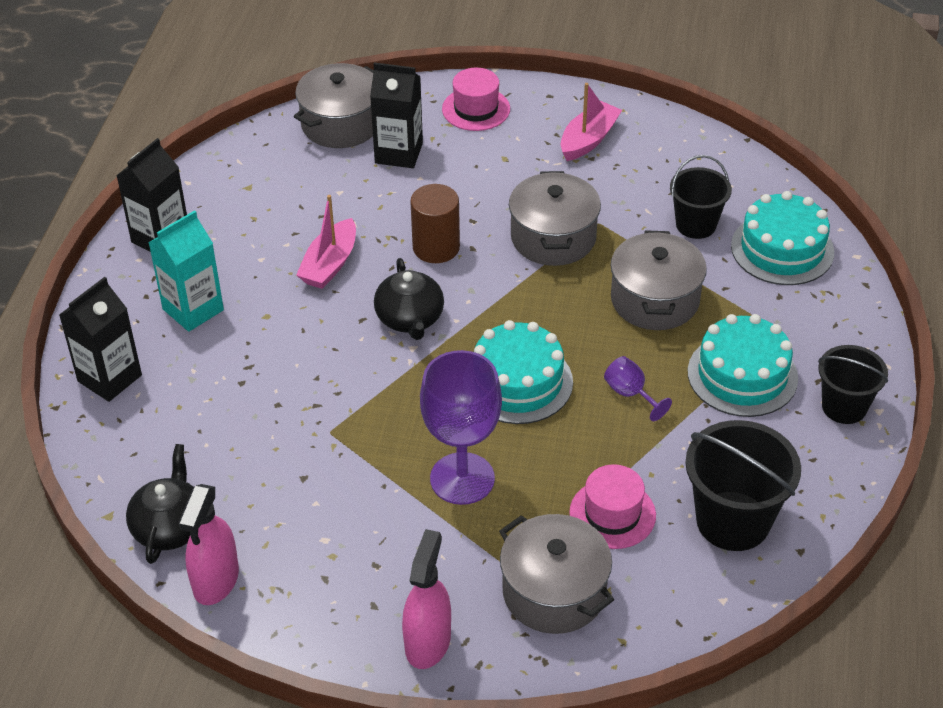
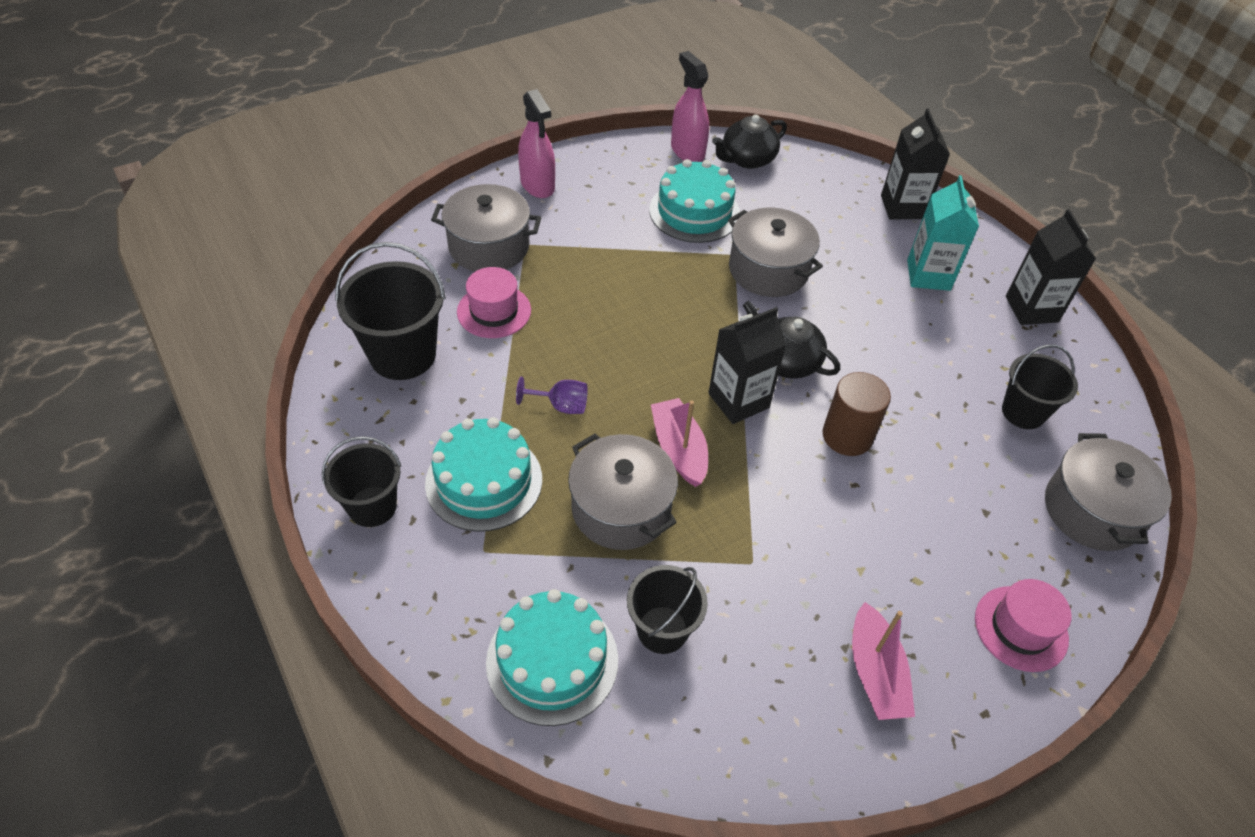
camera: 135 degrees right, 5 degrees up
(170, 527) = (747, 159): black teapot -> black teapot turned 90 degrees clockwise
(290, 188) = (1023, 412): none -> black bucket
(330, 264) = (898, 366): pink boat -> pink boat (679, 449)
(399, 153) = (1004, 514): black carton -> black carton (738, 400)
(462, 478) = (616, 276): purple goblet -> none
(518, 382) = (653, 362): turquoise cake -> turquoise cake (694, 212)
(553, 237) = (771, 515): grey pot -> grey pot (768, 270)

